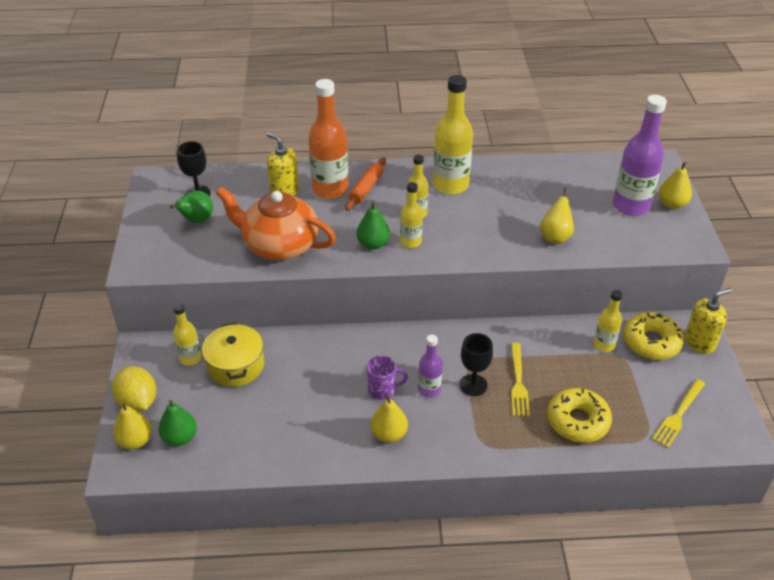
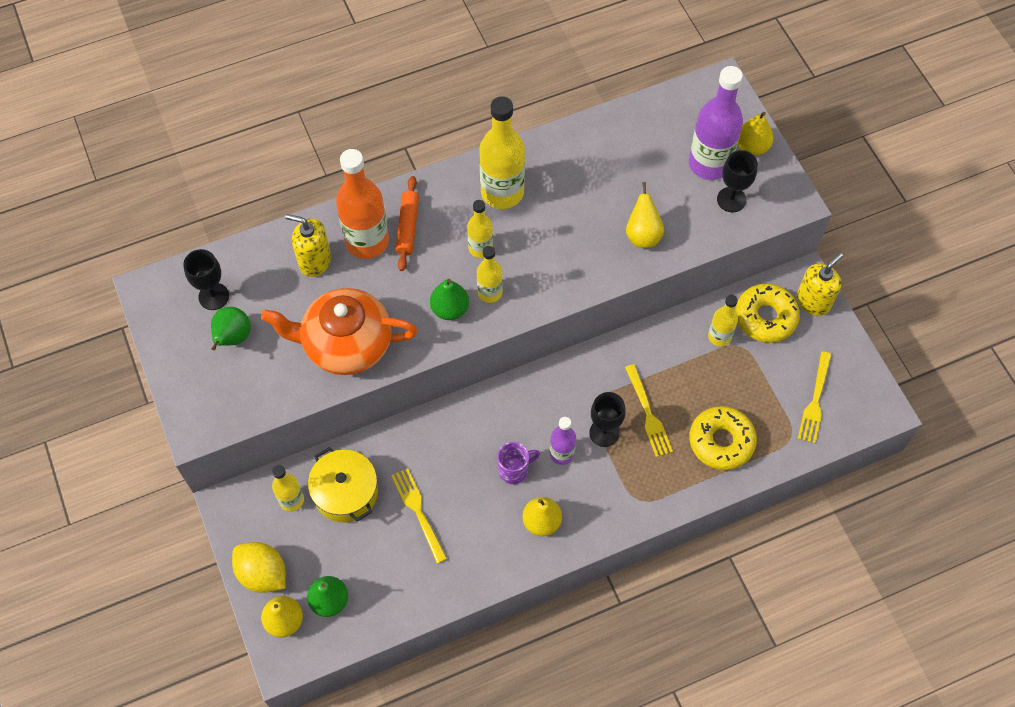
camera: 20 degrees left, 20 degrees up
(287, 396) = (418, 512): none -> yellow fork
(642, 232) = (731, 199): none -> black goblet

